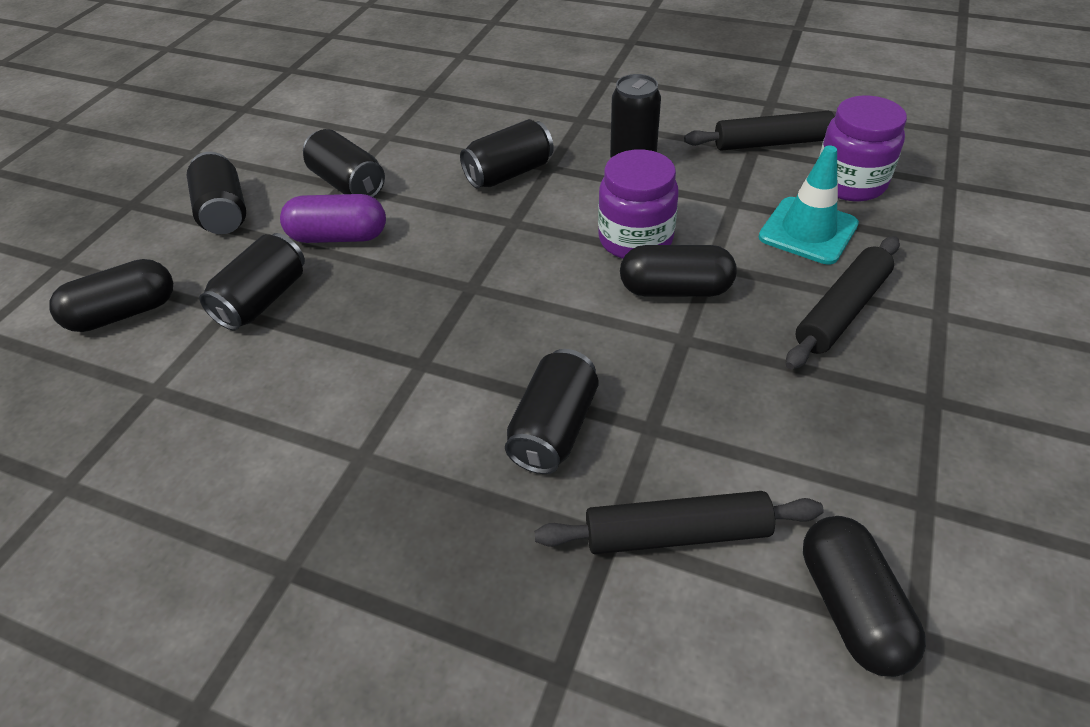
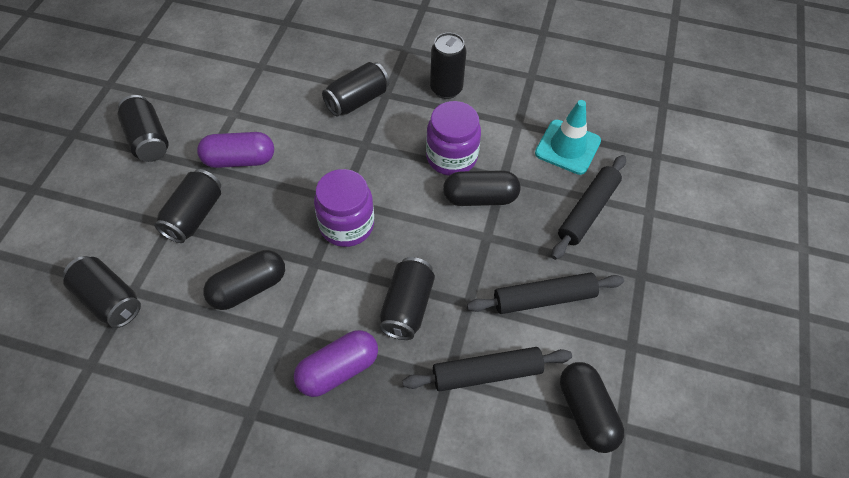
camera: 10 degrees left, 10 degrees up
(124, 313) = (94, 230): black capsule -> black capsule (248, 288)
(348, 184) = (238, 112): black can -> black can (108, 300)
(435, 514) = (338, 370): none -> purple capsule
(771, 143) = (544, 70): black rolling pin -> black rolling pin (544, 298)
(850, 183) = (597, 105): purple jar -> purple jar (346, 225)

